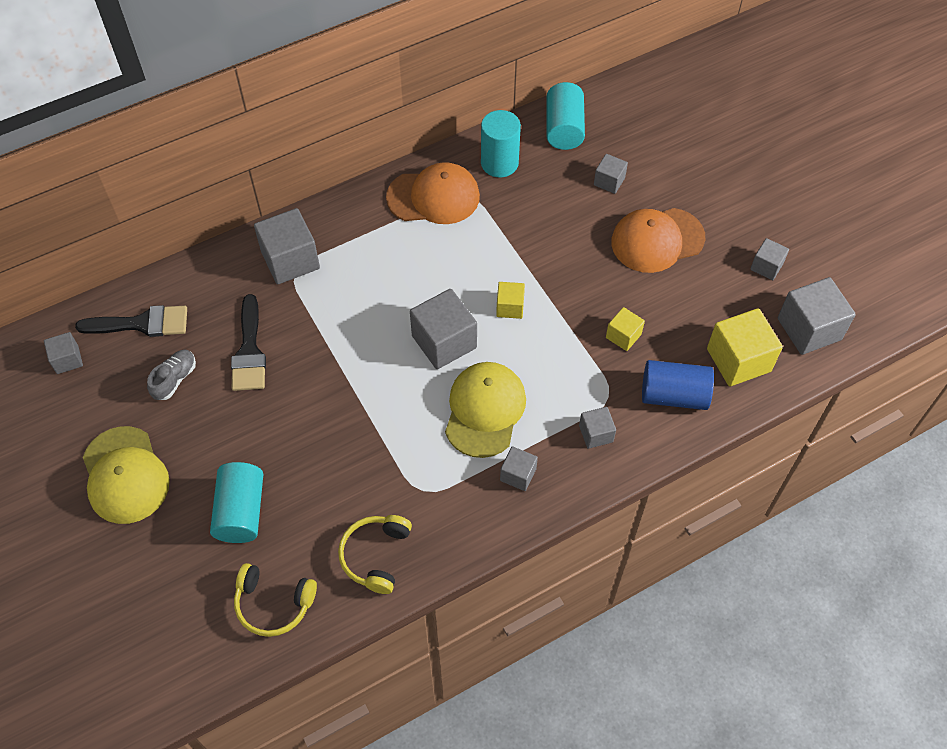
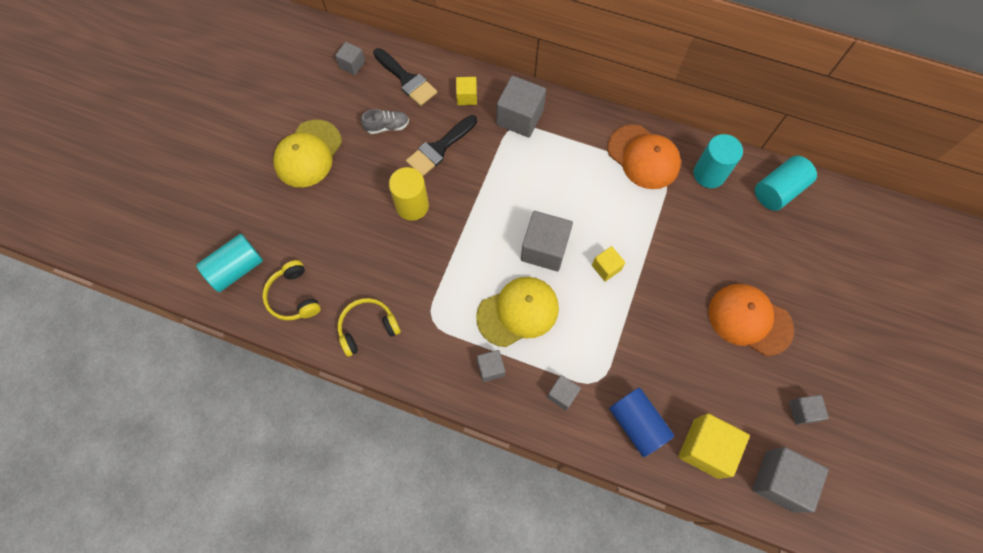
camera: 50 degrees right, 10 degrees up
(241, 511) = (335, 231): turquoise cylinder -> turquoise cylinder (236, 269)
(286, 420) = (412, 206): none -> yellow cylinder
(609, 181) = (765, 252): grey cube -> none
(623, 336) = (652, 355): yellow cube -> yellow cube (466, 97)

